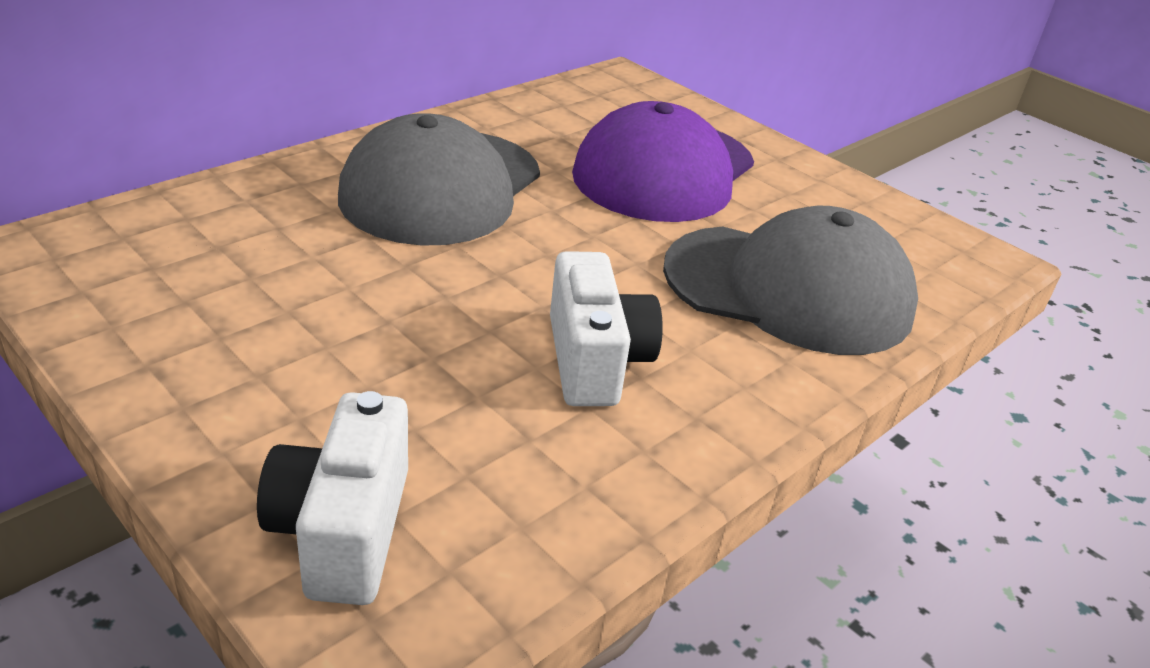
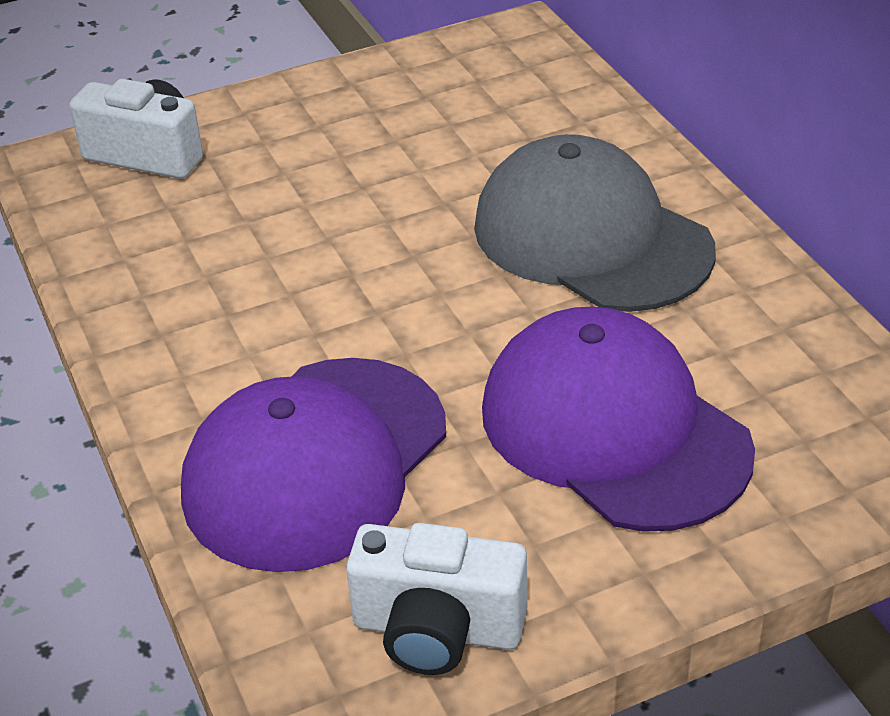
camera: 115 degrees right, 5 degrees up
(595, 361) = (259, 291): white camera -> white camera (437, 630)
(788, 289) = (315, 462): grey cap -> purple cap

